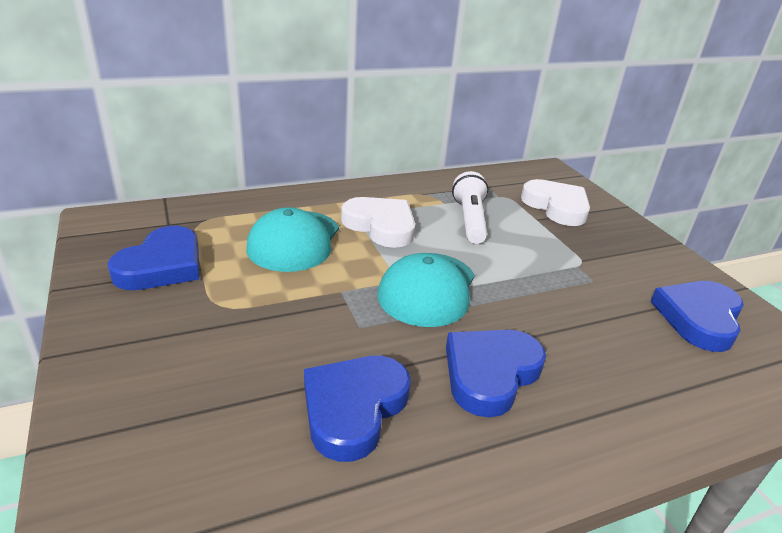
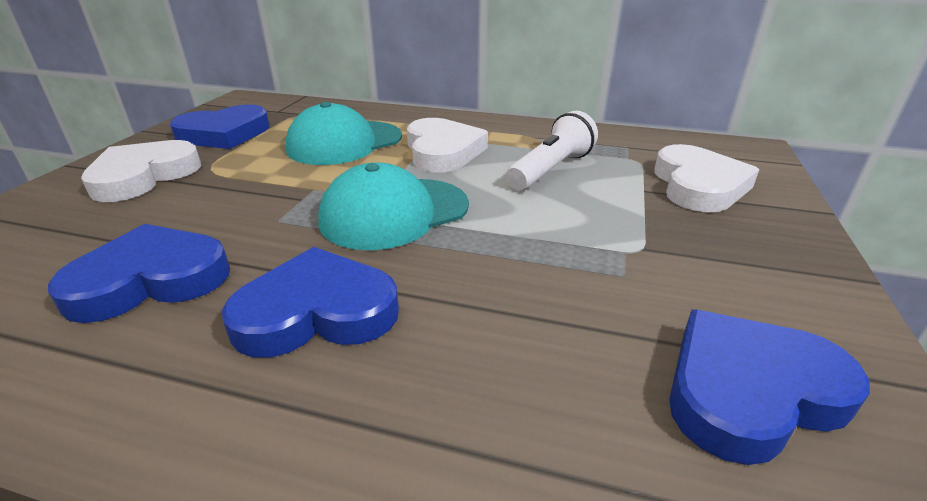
camera: 40 degrees right, 0 degrees up
(168, 335) = (144, 176): none -> white heart

